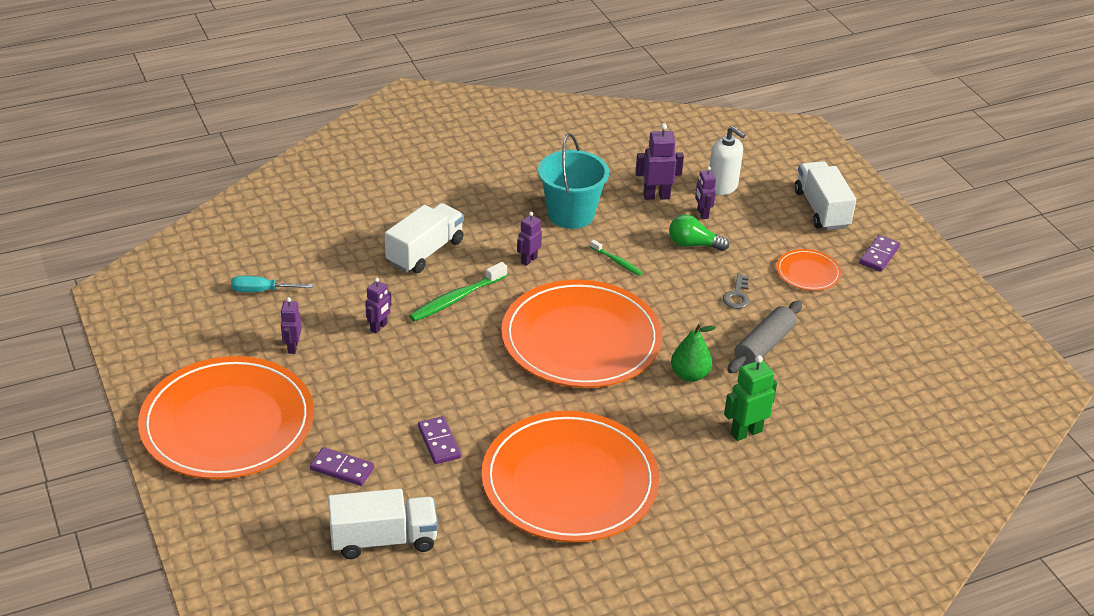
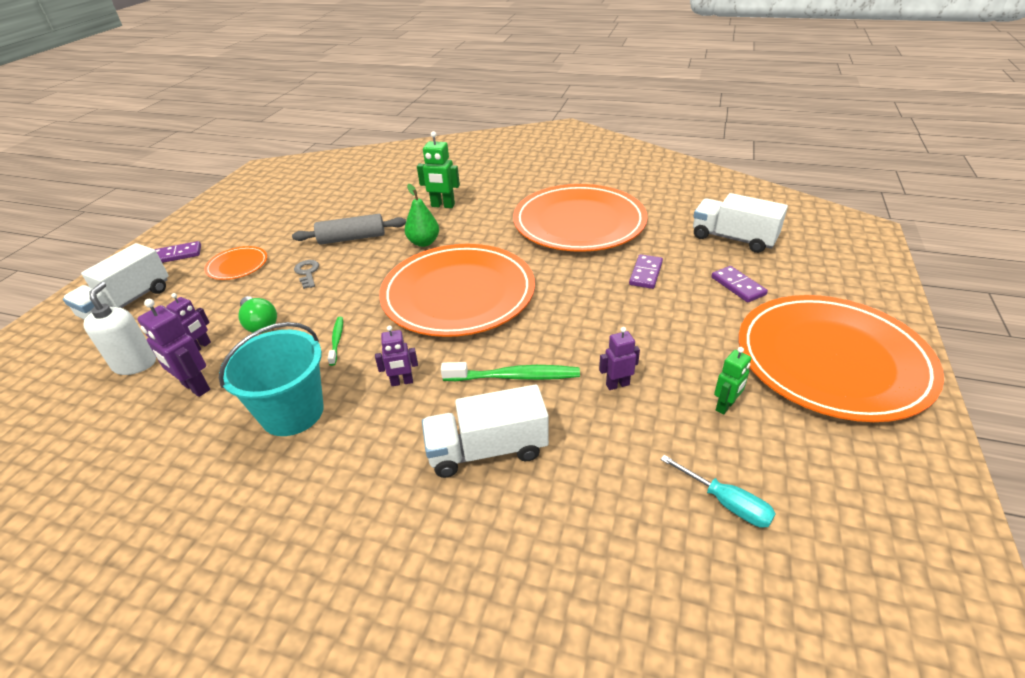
camera: 135 degrees left, 0 degrees up
(292, 347) = (725, 406): purple robot -> green robot
(737, 295) = (307, 273): grey key -> grey key turned 75 degrees counterclockwise

